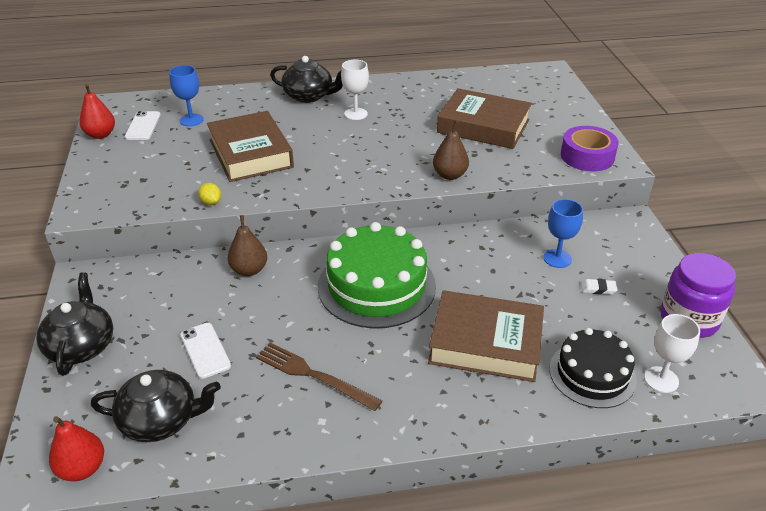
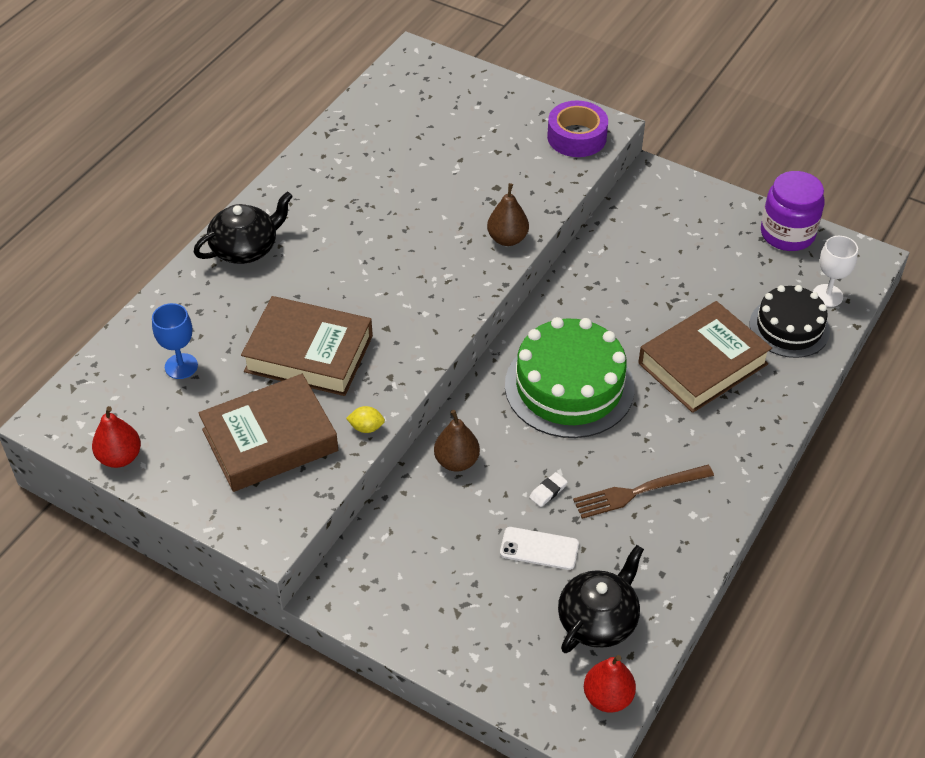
camera: 50 degrees left, 10 degrees up
(81, 346) = (445, 638): black teapot -> none
(143, 126) = (144, 412): white phone -> none
(355, 114) = (326, 235): white goblet -> none
(483, 126) = (455, 165): brown book -> brown book (270, 440)
(557, 258) = (651, 252): blue goblet -> none
(598, 289) = (709, 256): white eraser -> white eraser (548, 491)

